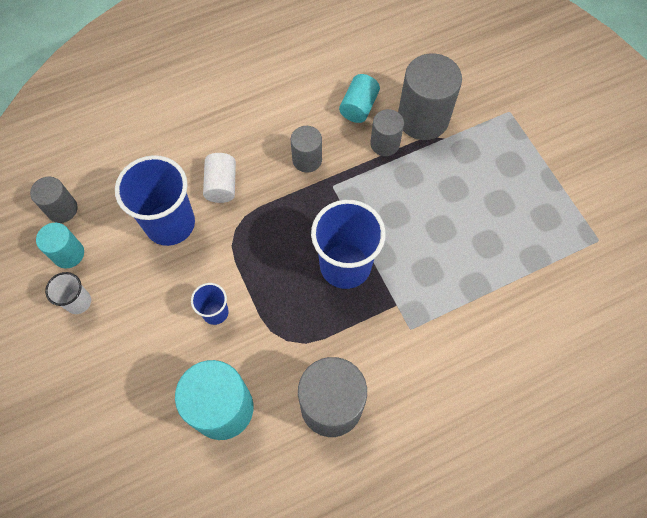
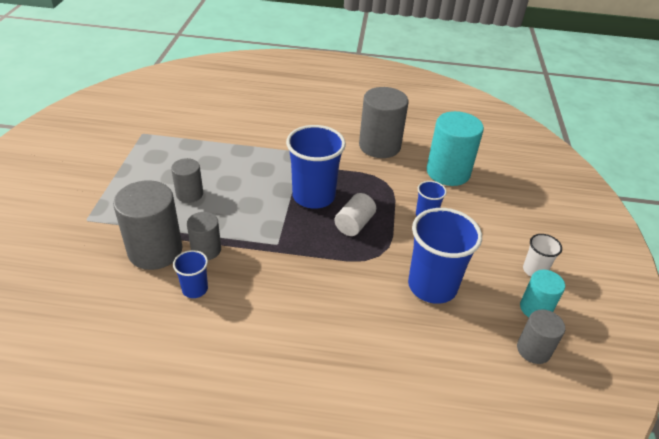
camera: 150 degrees left, 25 degrees down
(221, 185) = (369, 292): white cylinder -> white cylinder (354, 224)
(307, 160) = (280, 272): grey cylinder -> grey cylinder (189, 194)
(358, 107) = (195, 289): turquoise cylinder -> blue cup

